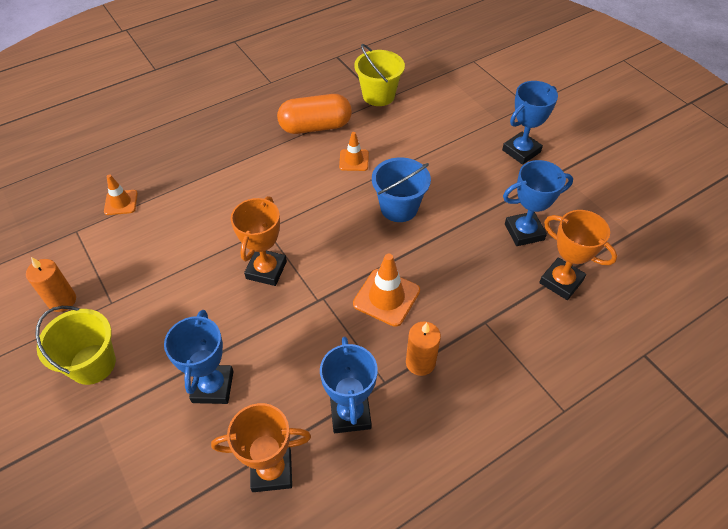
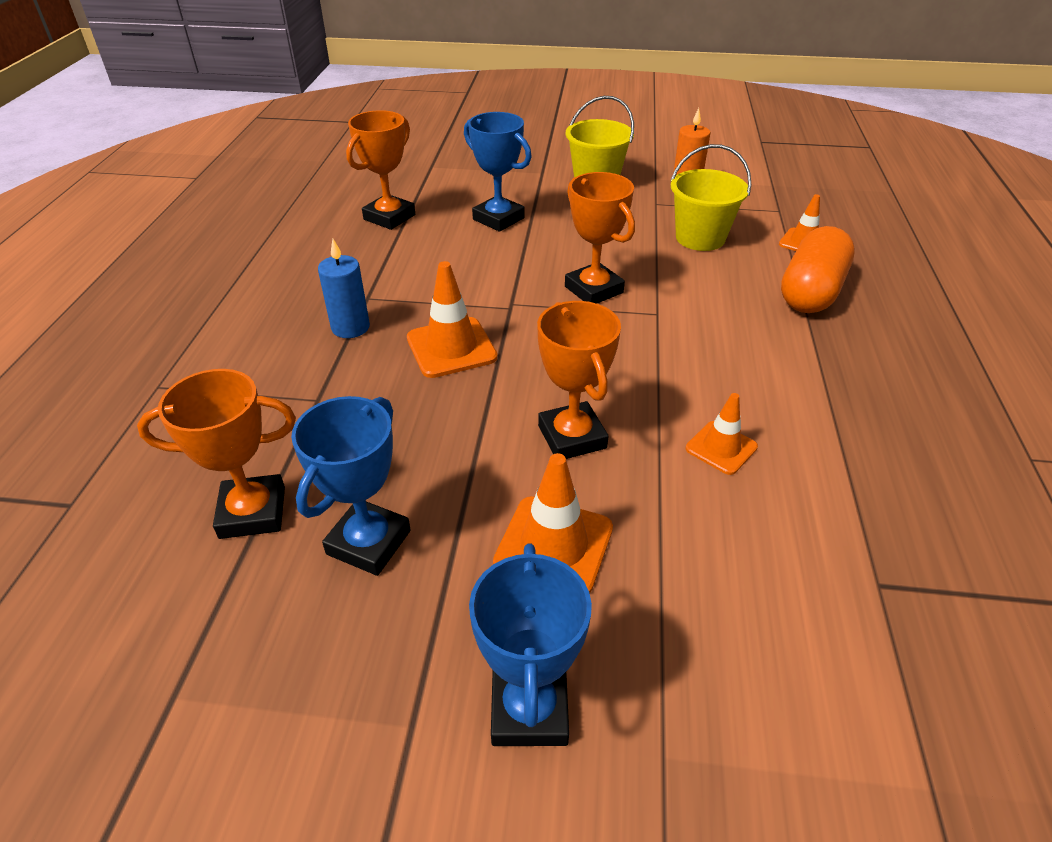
camera: 130 degrees right, 10 degrees down
(315, 127) = (847, 449): orange capsule -> orange capsule (811, 292)
(350, 413) = (371, 267): blue trophy -> none
(378, 95) = (898, 588): yellow bucket -> yellow bucket (700, 238)
(399, 208) = (572, 437): blue bucket -> orange trophy
(420, 362) = (350, 327): orange candle -> blue candle
(460, 180) = (554, 546): none -> orange traffic cone

